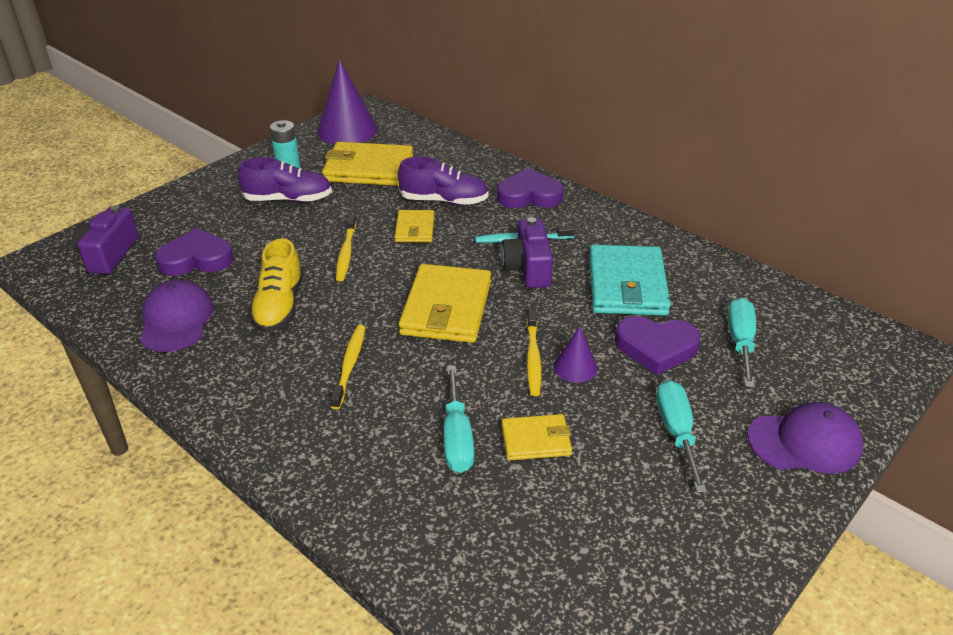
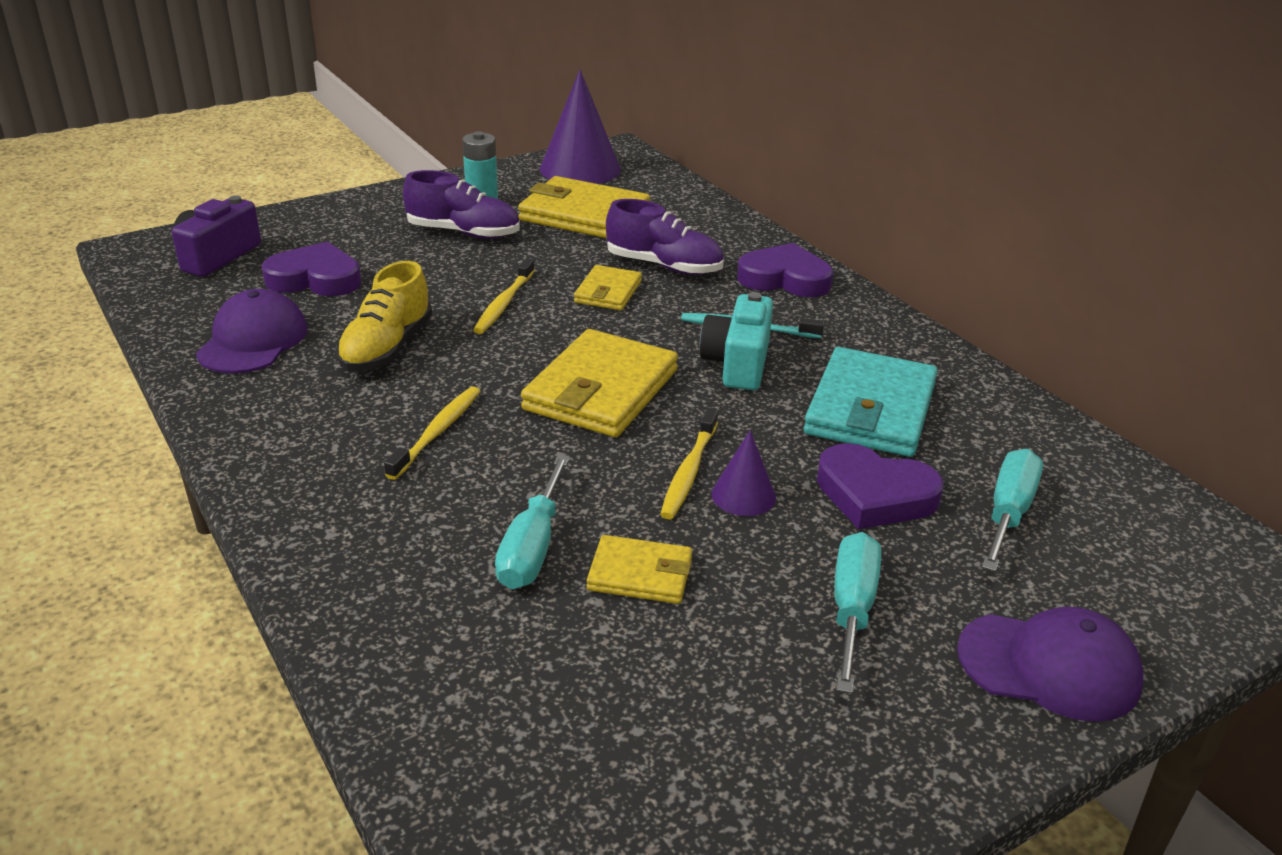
camera: 15 degrees right, 5 degrees down
(527, 268) = (737, 363): purple camera -> turquoise camera

